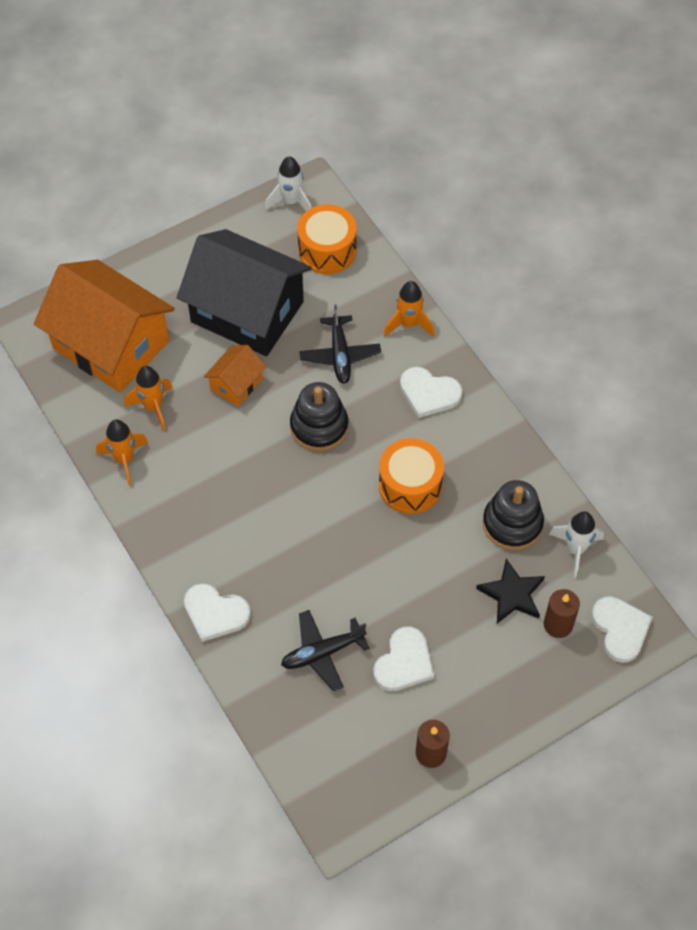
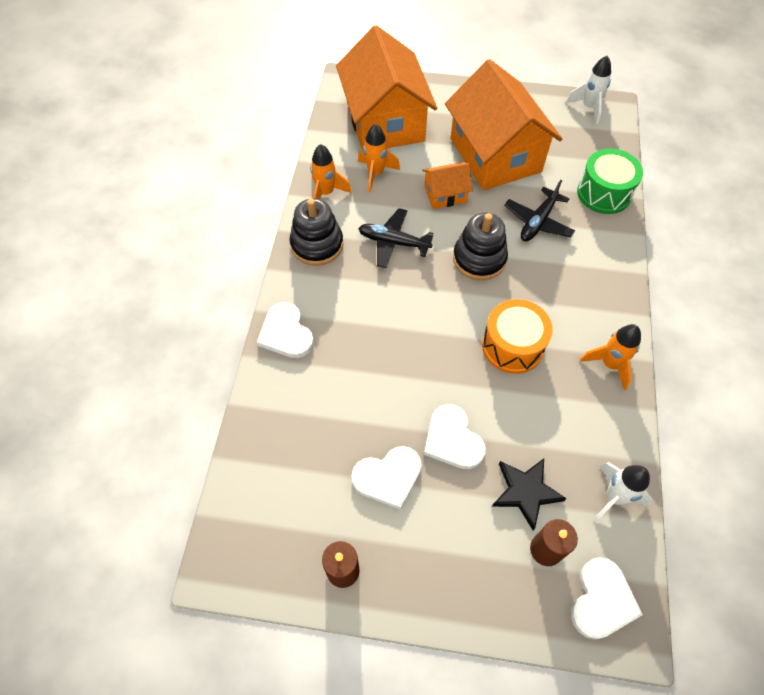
camera: 40 degrees right, 0 degrees up
(247, 312) = (495, 155): black house -> orange house
(322, 653) = (333, 420): black plane -> black plane (393, 242)
(327, 250) = (588, 151): orange drum -> none
(373, 287) = (604, 193): none -> green drum
(408, 324) = (610, 233): orange rocket -> orange rocket (610, 364)
(429, 393) = (585, 290): white heart -> white heart (452, 440)
(512, 524) = (574, 435): black stacking toy -> black stacking toy (317, 245)

